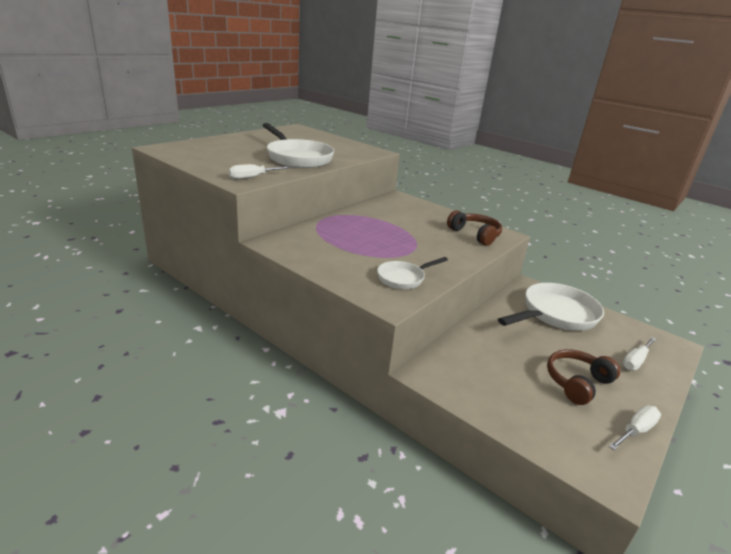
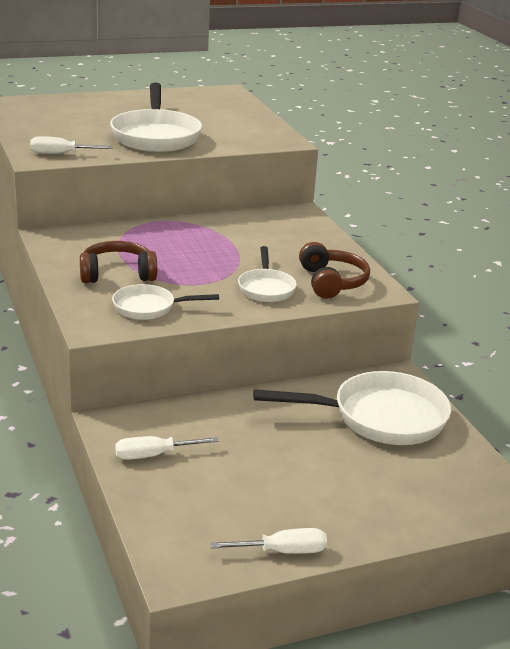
camera: 30 degrees right, 0 degrees up
(448, 247) = (266, 288): none -> white pan
(577, 382) = (285, 489): brown headphones -> brown headphones (117, 274)
(635, 361) = (410, 497): white screwdriver -> white screwdriver (154, 455)

